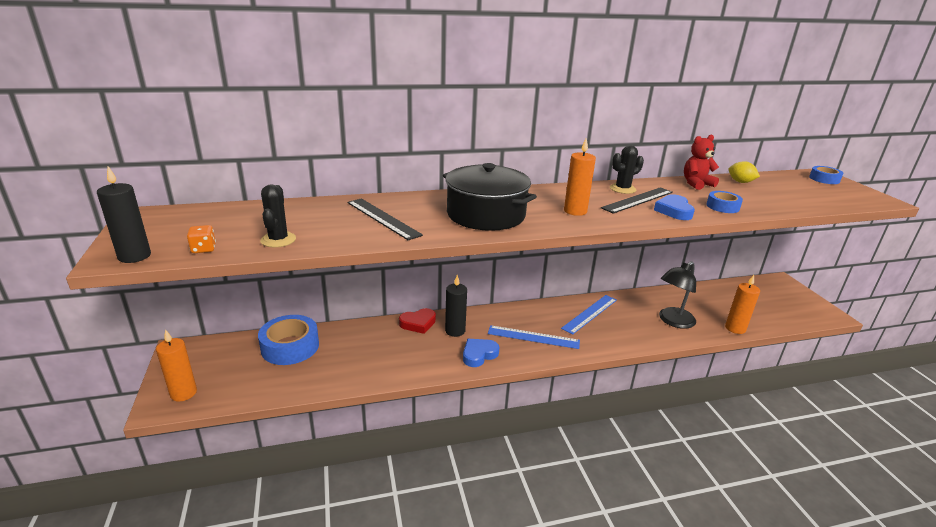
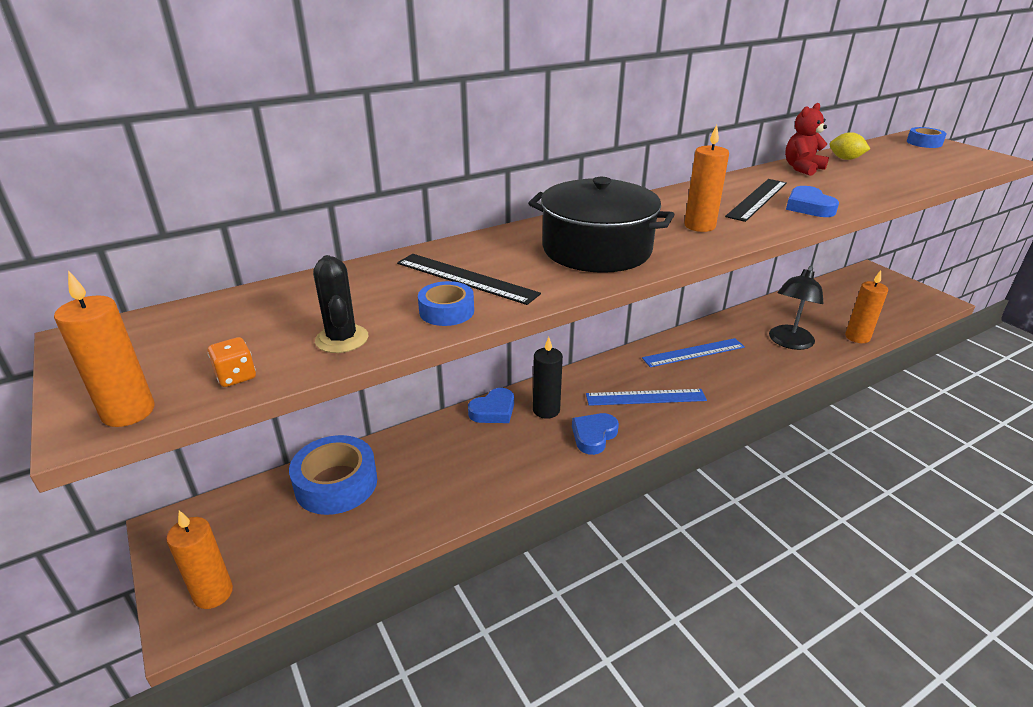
camera: 15 degrees left, 5 degrees up
(134, 256) = (128, 412): black candle -> orange candle
(418, 323) = (493, 410): red heart -> blue heart
(590, 314) = (693, 352): blue ruler -> blue ruler turned 45 degrees clockwise
(622, 189) = (728, 187): black cactus -> none
(722, 206) = (854, 193): blue tape -> blue tape (446, 311)

